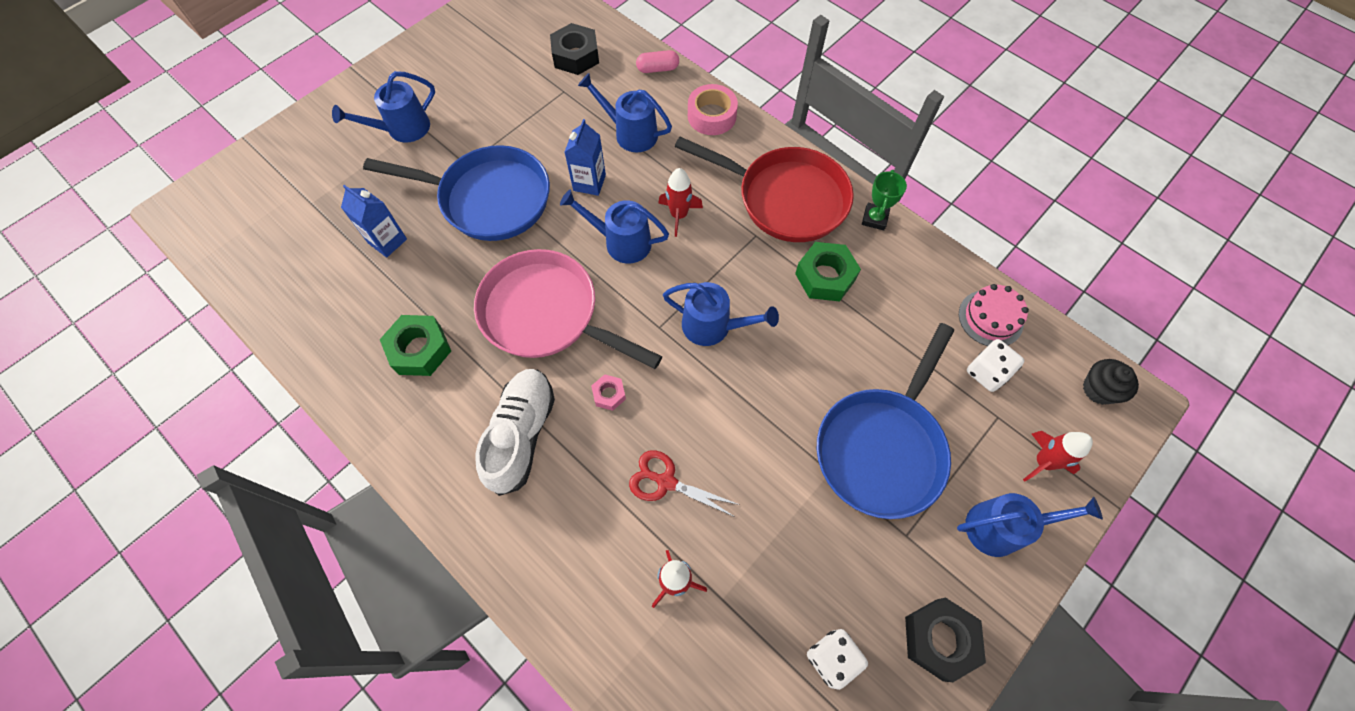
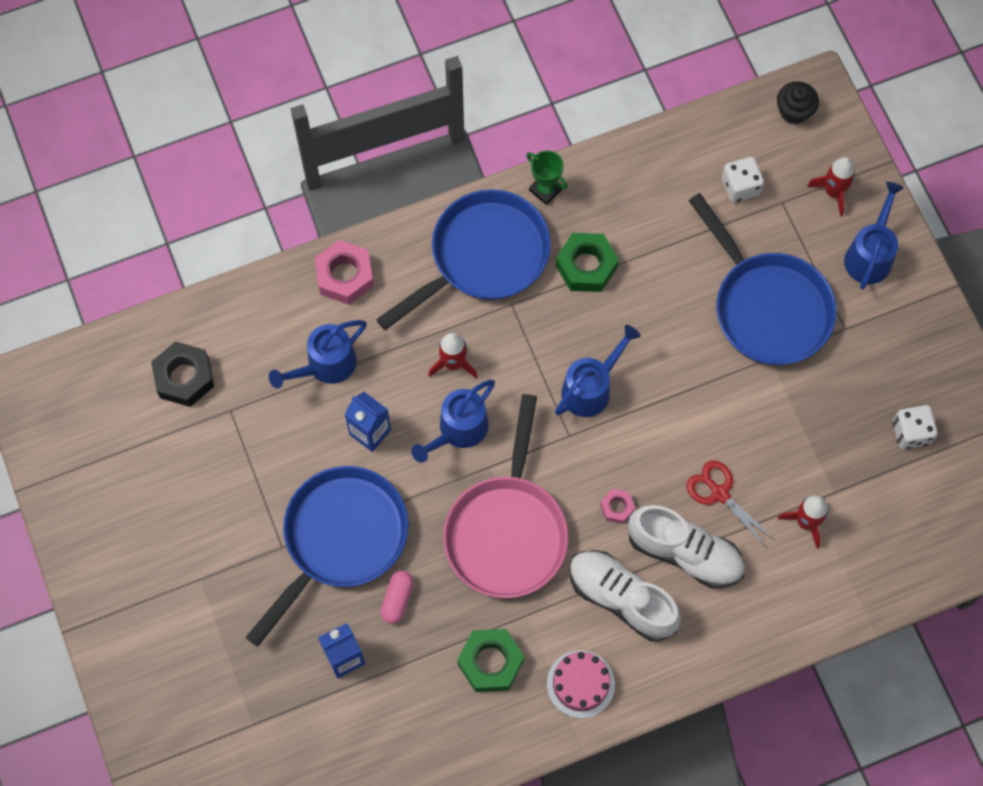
camera: 65 degrees left, 5 degrees up
(402, 129) = (196, 599): blue watering can -> none
(546, 314) = (507, 531): pink pan -> pink pan turned 45 degrees counterclockwise
(590, 474) = (685, 553): none -> white shoe
(658, 69) = (250, 300): pink capsule -> pink capsule (397, 599)
(666, 482) = (719, 493): red scissors -> red scissors turned 90 degrees clockwise
(711, 116) = (344, 276): pink tape -> pink nut
(785, 199) = (483, 257): red pan -> blue pan
(939, 639) = (929, 348): black nut -> none
(990, 318) = (693, 153): pink cake -> pink cake (580, 684)

